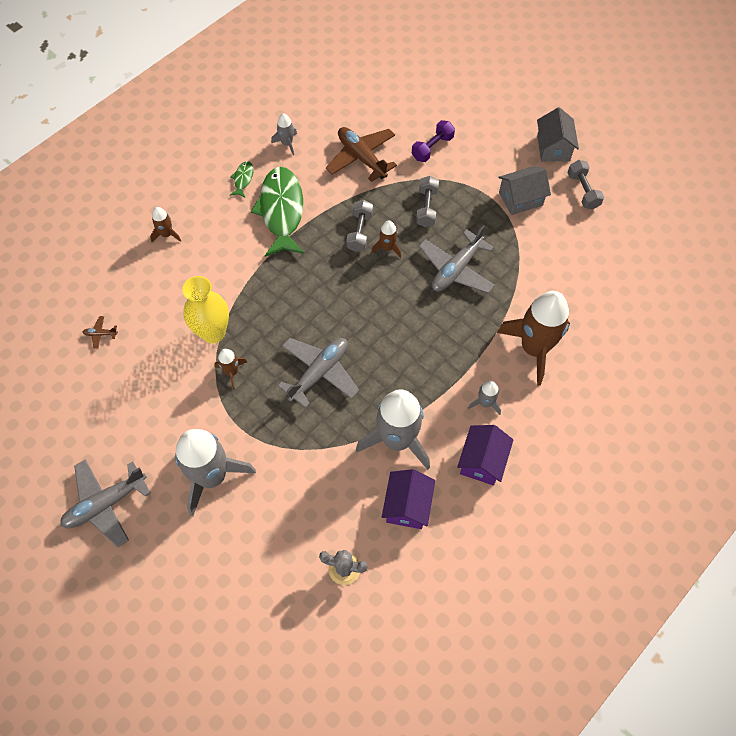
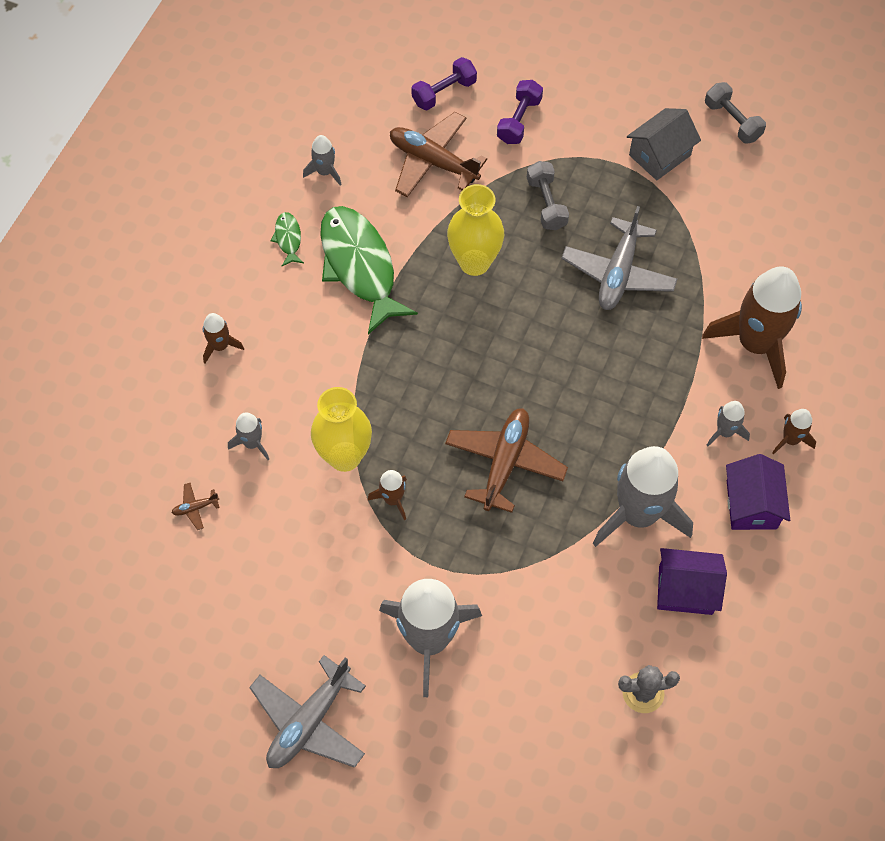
camera: 20 degrees left, 0 degrees up
(157, 304) = (252, 443): none -> grey rocket
(319, 373) = (505, 462): grey plane -> brown plane
(359, 232) = (474, 262): grey dumbbell -> yellow vase
(387, 248) = (519, 272): brown rocket -> brown rocket (790, 439)
(389, 115) = (444, 92): none -> purple dumbbell
(407, 505) = (685, 589): purple house -> purple house turned 75 degrees counterclockwise
(553, 148) = (672, 74): grey house -> none

